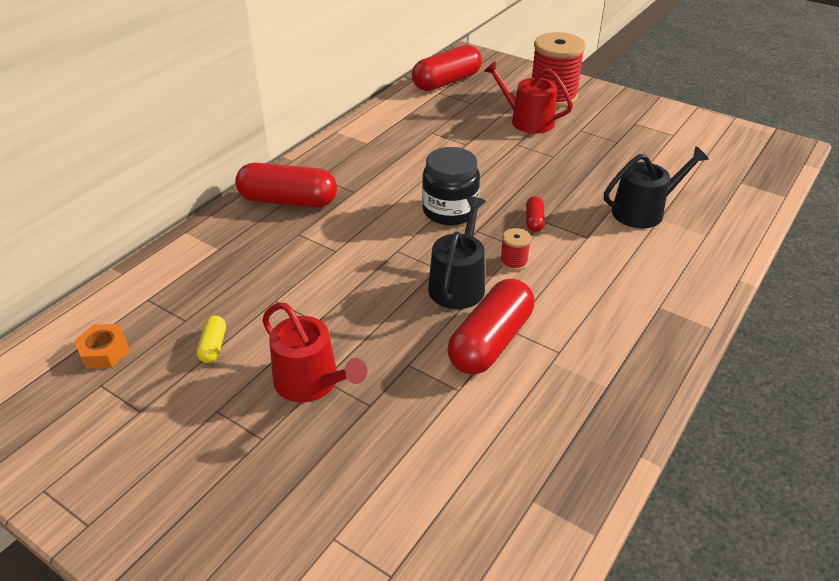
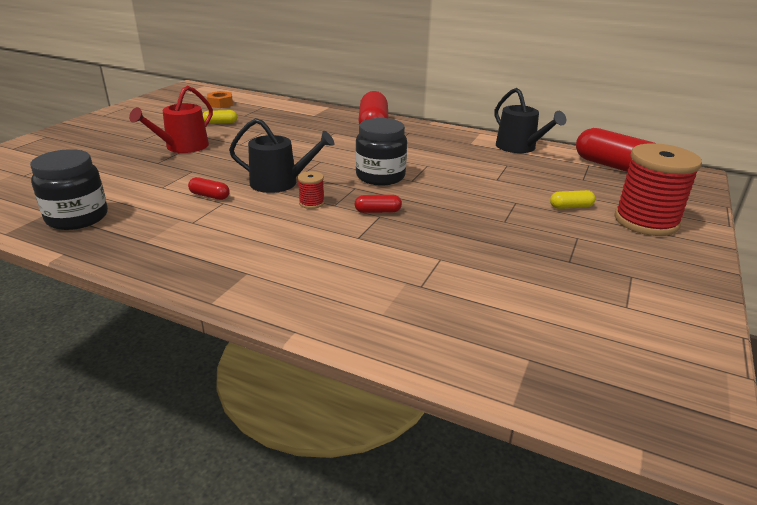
camera: 80 degrees right, 10 degrees down
(490, 341) = (209, 196): red capsule -> red capsule, size x0.45
(527, 120) = (571, 207): red watering can -> yellow capsule
(549, 463) = (77, 217): none -> black jar
(643, 211) = (418, 272): black watering can -> black watering can (519, 147)

